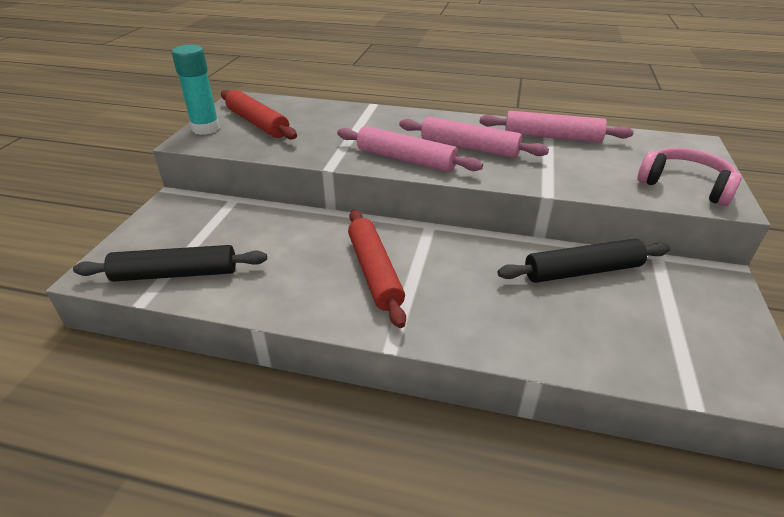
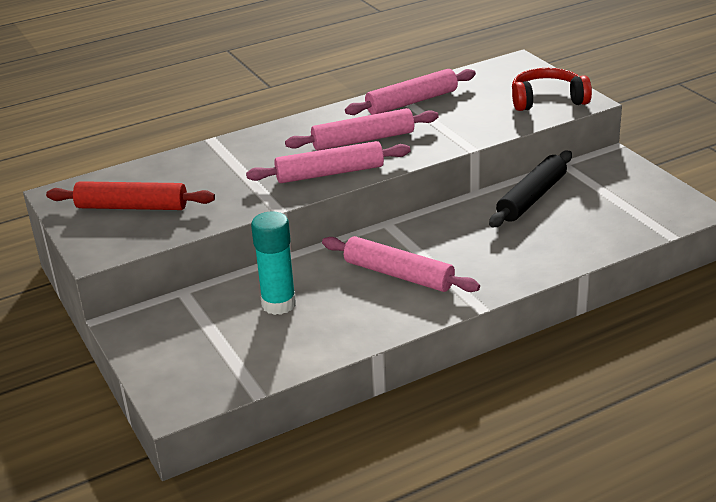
camera: 40 degrees left, 5 degrees down
(175, 274) = (247, 364): black rolling pin -> none
(206, 128) = (89, 236): turquoise glue stick -> turquoise glue stick (279, 304)
(374, 272) = (398, 275): red rolling pin -> pink rolling pin
(684, 185) = (547, 100): pink headphones -> red headphones

